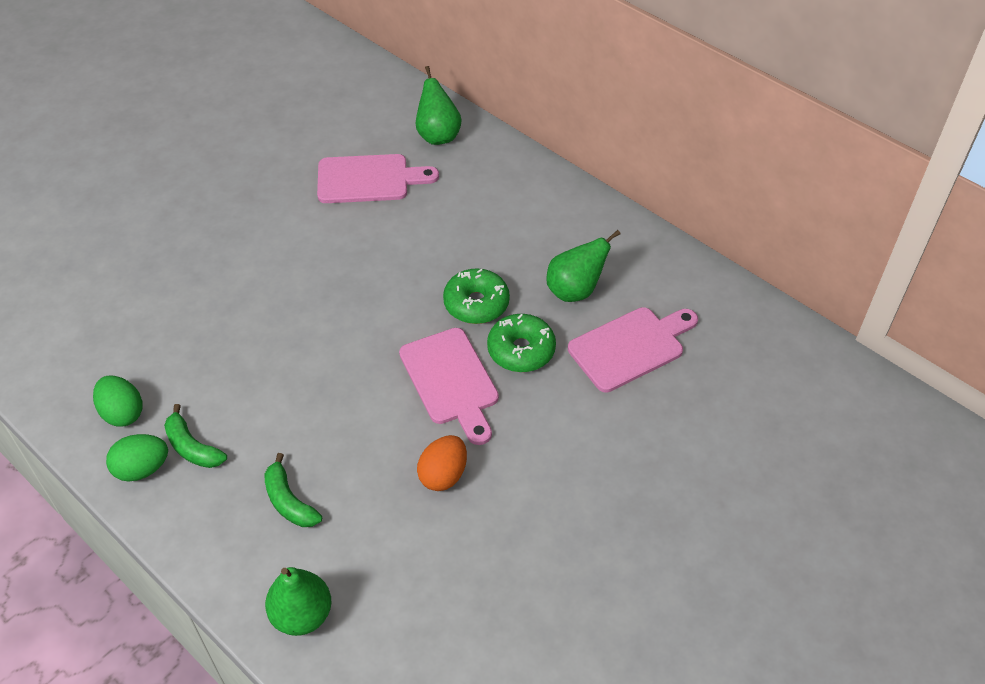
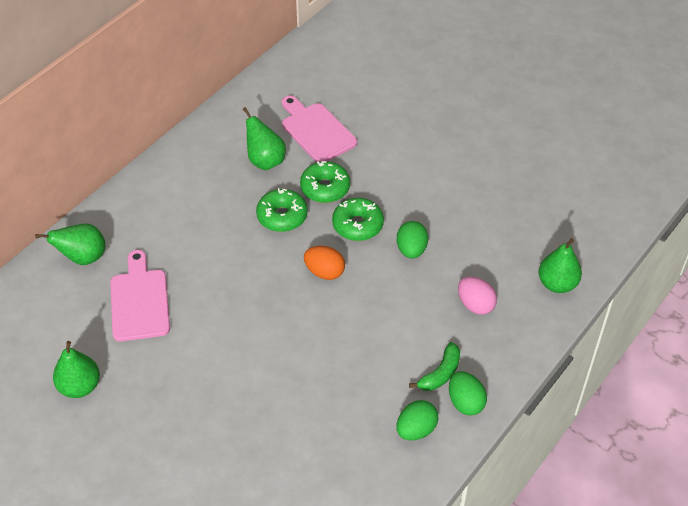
camera: 95 degrees left, 0 degrees up
(271, 139) = (80, 386): none -> green pear
(289, 501) = (475, 305): green banana -> pink egg
(398, 437) = (411, 250): none -> green egg
(443, 475) = (438, 222): orange egg -> orange egg (324, 272)
(450, 381) = (357, 225): pink cutting board -> green donut

